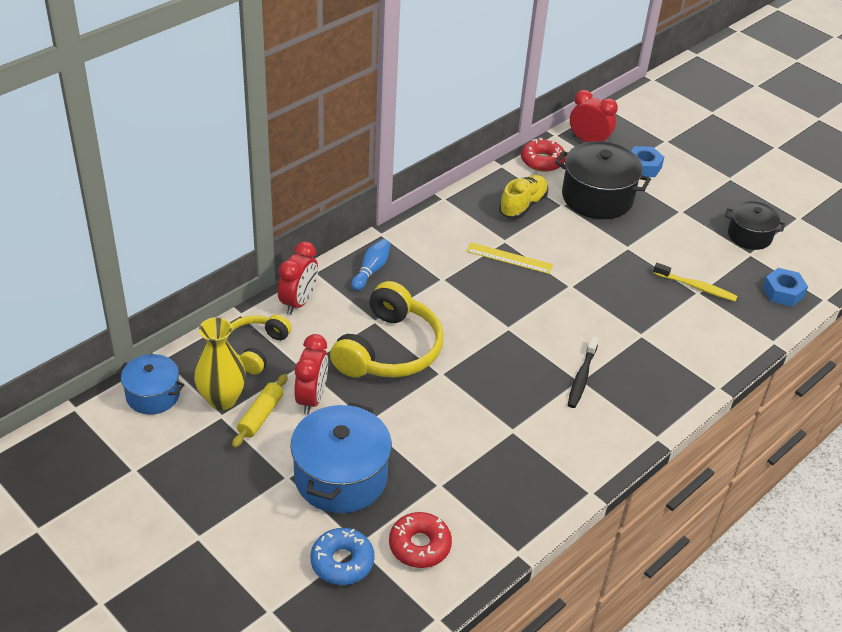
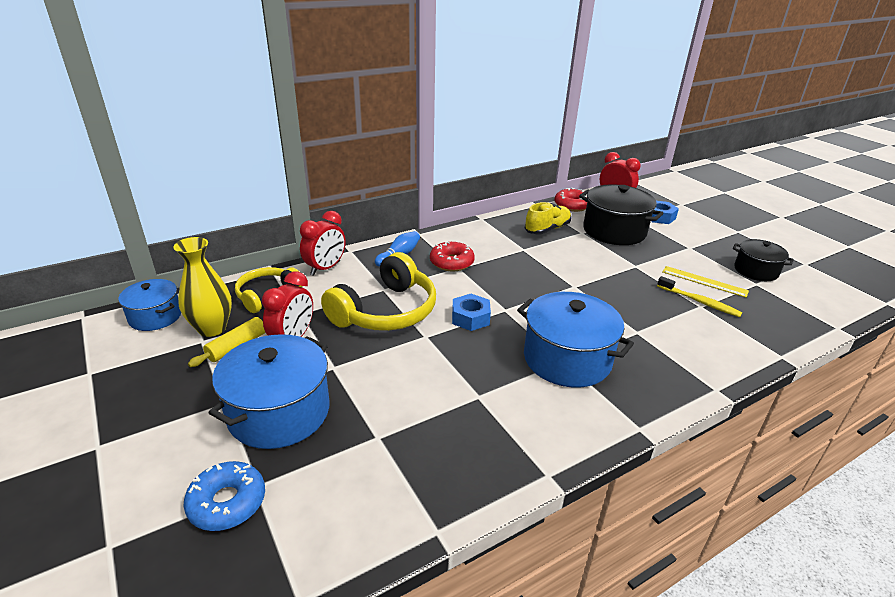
camera: 15 degrees right, 10 degrees down
(419, 545) = (324, 500): red donut -> red donut (451, 262)
(509, 258) = (523, 261): yellow ruler -> yellow ruler (704, 281)
(582, 377) = (567, 359): black toothbrush -> blue pot
(783, 292) = (791, 316): blue nut -> blue nut (470, 318)

